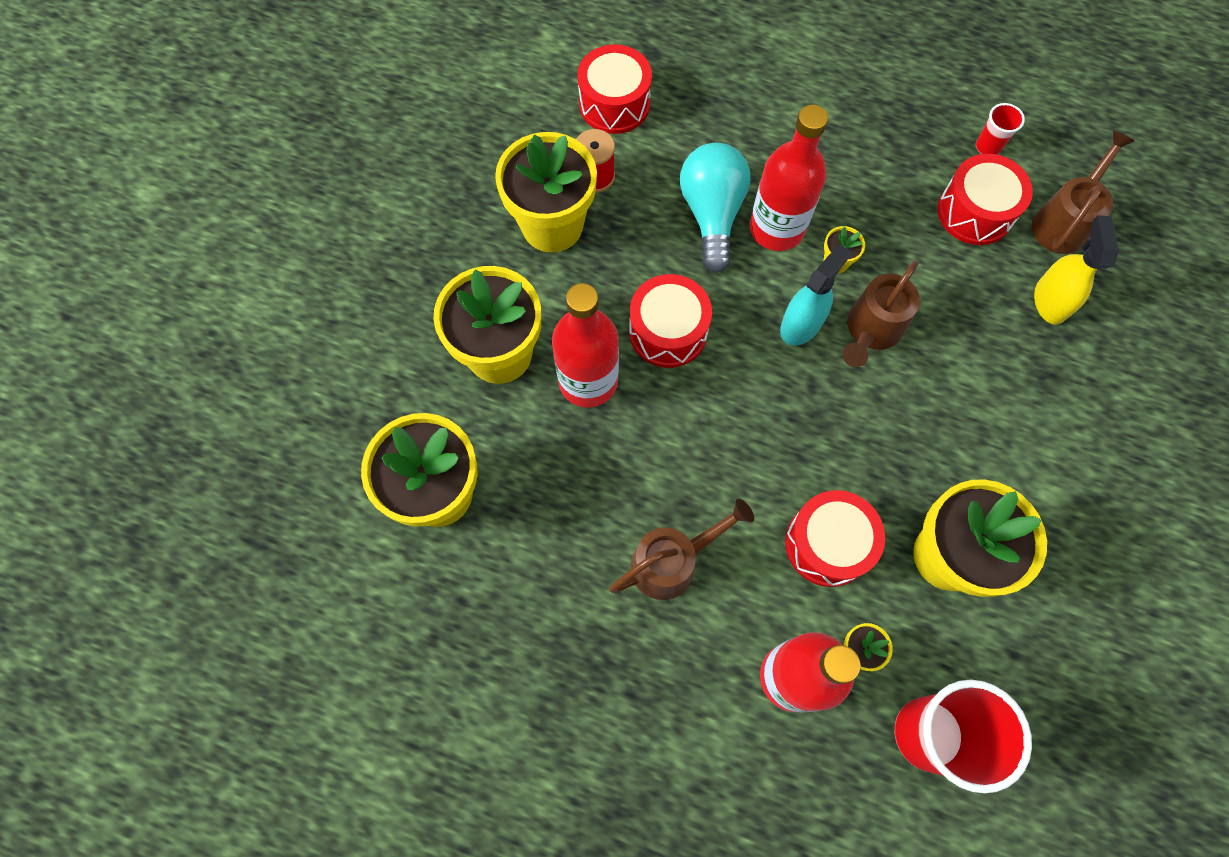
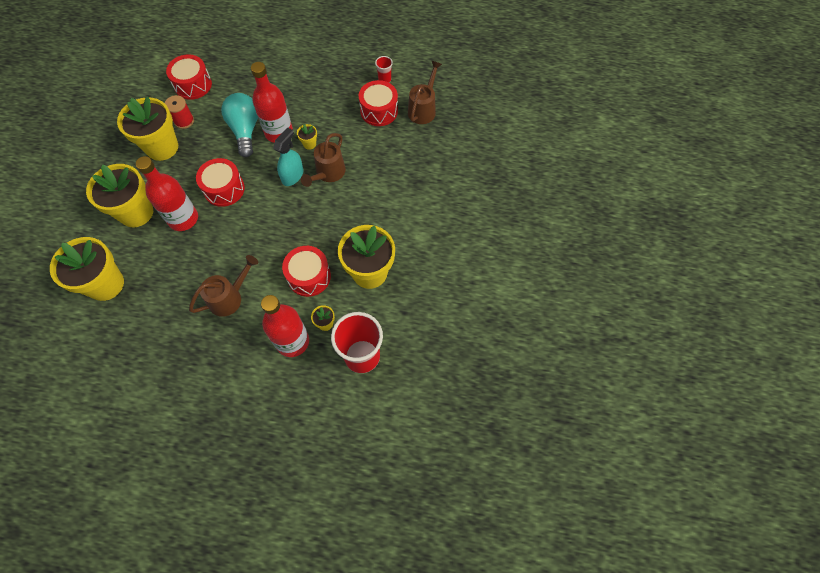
camera: 10 degrees left, 5 degrees down
(1050, 300) = (417, 146): yellow spray bottle -> none

